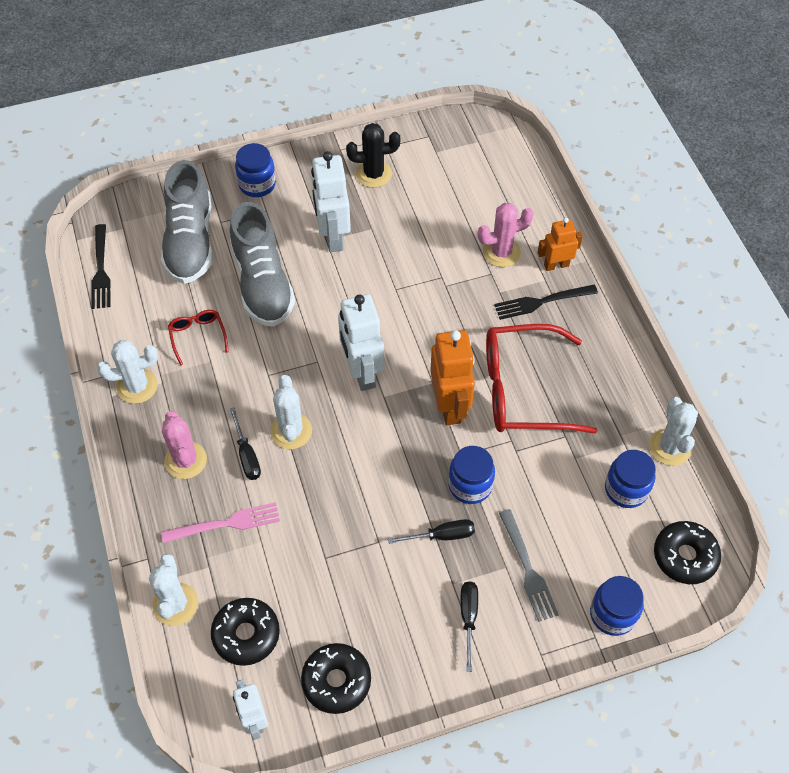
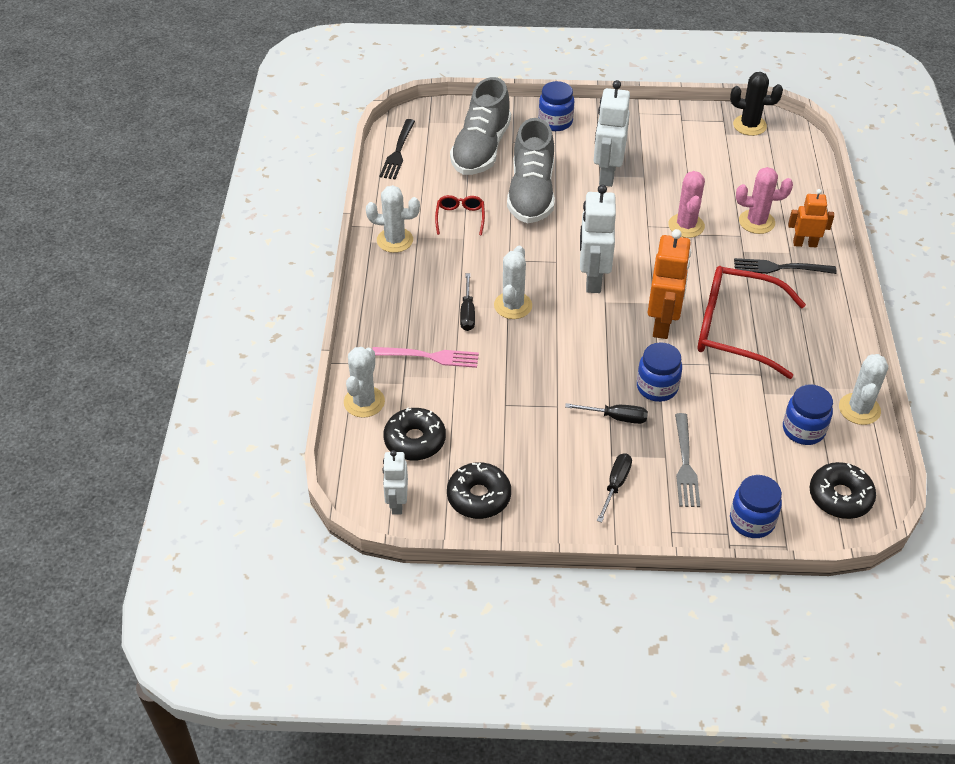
camera: 20 degrees right, 10 degrees down
(185, 460) = (414, 303): pink cactus -> pink cactus (686, 226)
(373, 174) = (662, 137): black cactus -> black cactus (749, 125)

